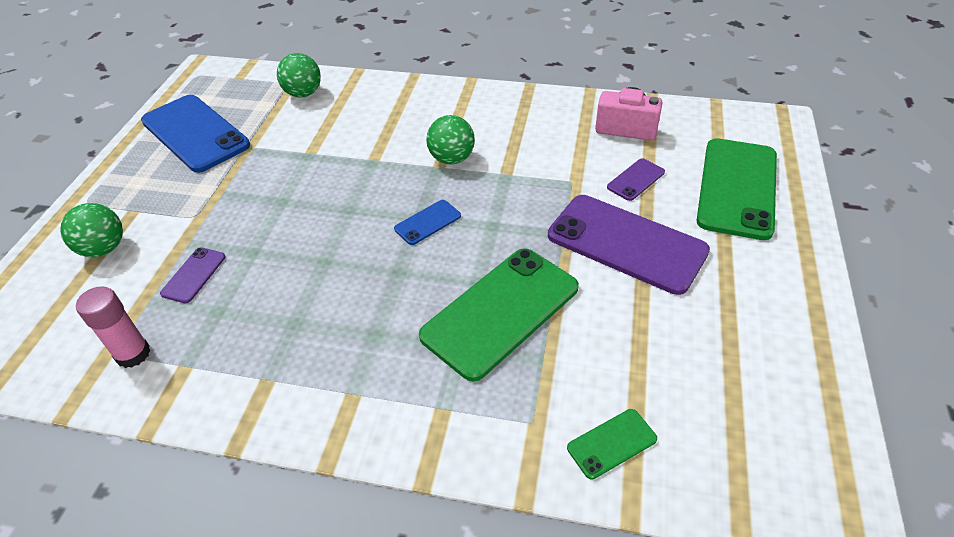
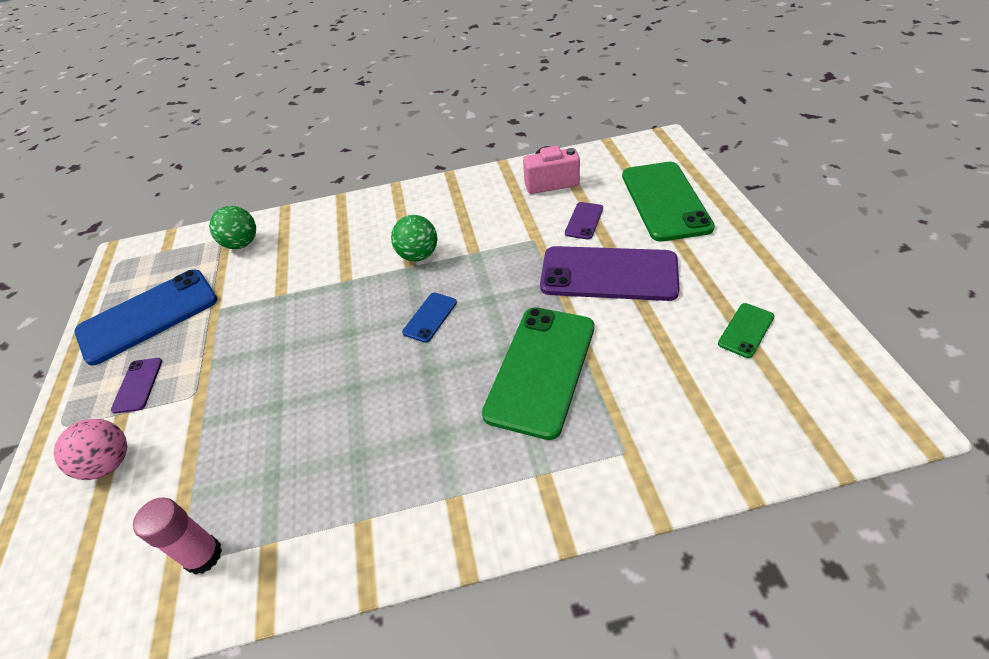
camera: 20 degrees left, 0 degrees up
(104, 249) = (109, 463): green ball -> pink ball
(194, 275) = (226, 451): purple phone -> purple phone (138, 385)
(195, 133) = (148, 316): blue phone -> blue phone turned 60 degrees counterclockwise
(611, 443) = (699, 441): green phone -> green phone (746, 330)

